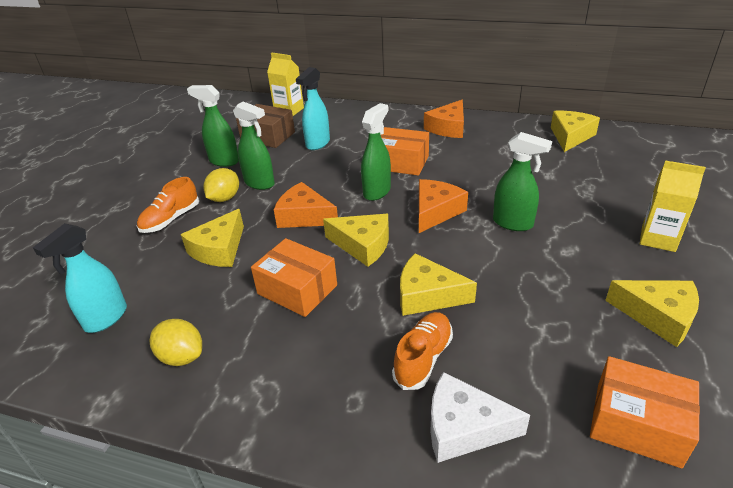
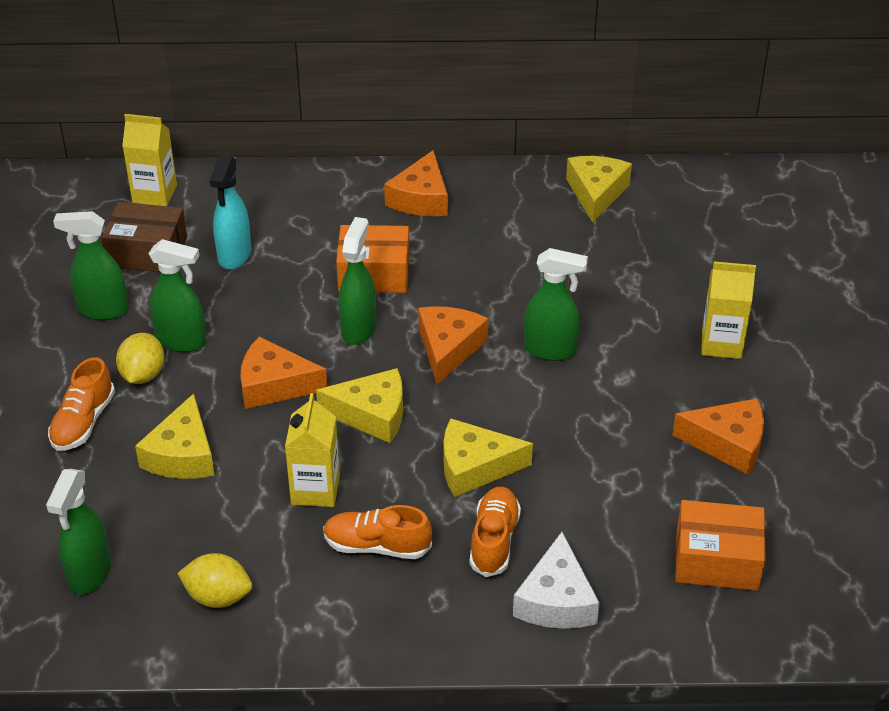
camera: 20 degrees left, 5 degrees up
(105, 318) = (89, 574): turquoise spray bottle -> green spray bottle
(297, 289) = (315, 489): orange box -> yellow carton
(323, 342) = (377, 546): none -> orange shoe
(464, 427) = (556, 600): white cheese -> white cheese turned 75 degrees counterclockwise
(658, 316) = (728, 443): yellow cheese -> orange cheese

